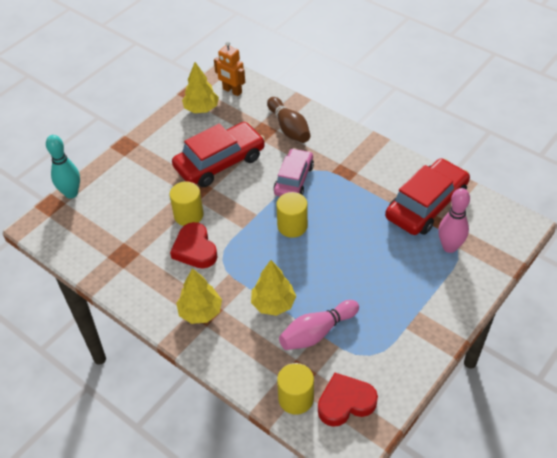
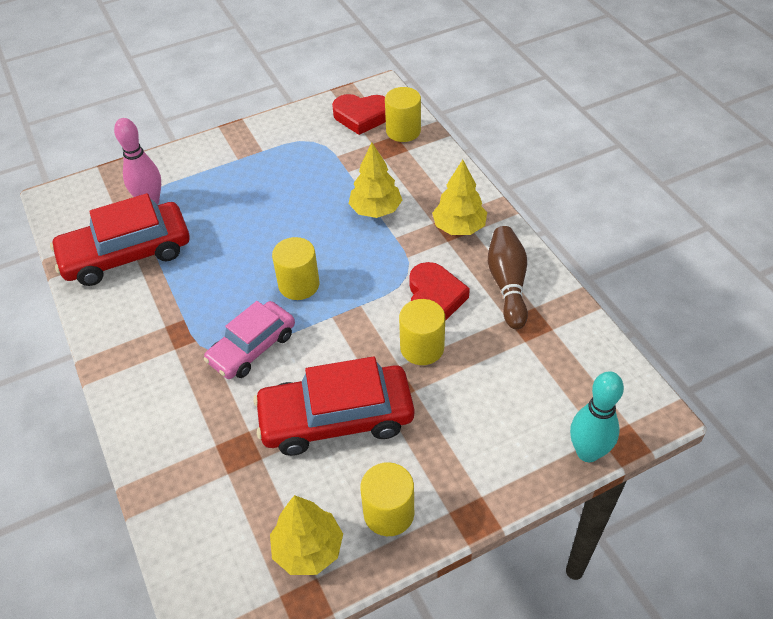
camera: 155 degrees left, 0 degrees up
(169, 133) = (389, 513): none -> yellow cylinder
(232, 91) = (231, 571): orange robot -> none
(289, 128) = (196, 440): brown bowling pin -> brown bowling pin (507, 284)
(317, 332) = (348, 172): pink bowling pin -> none

